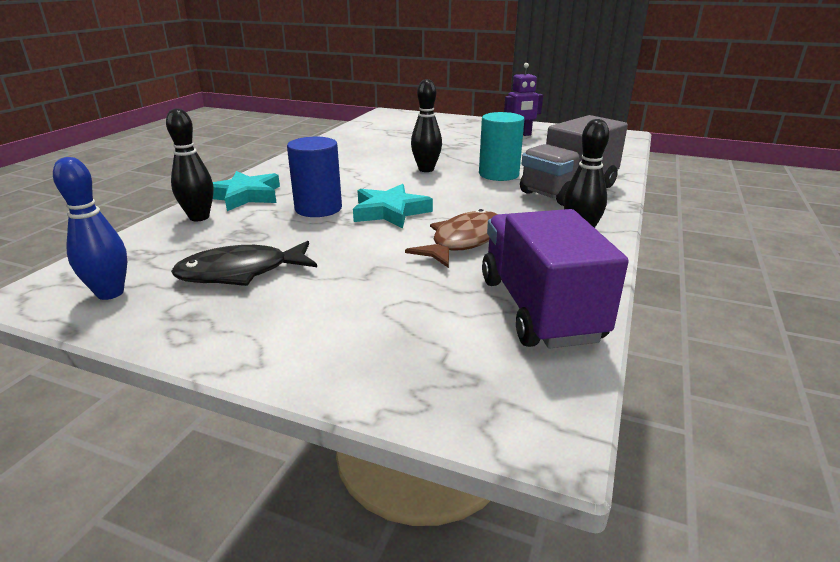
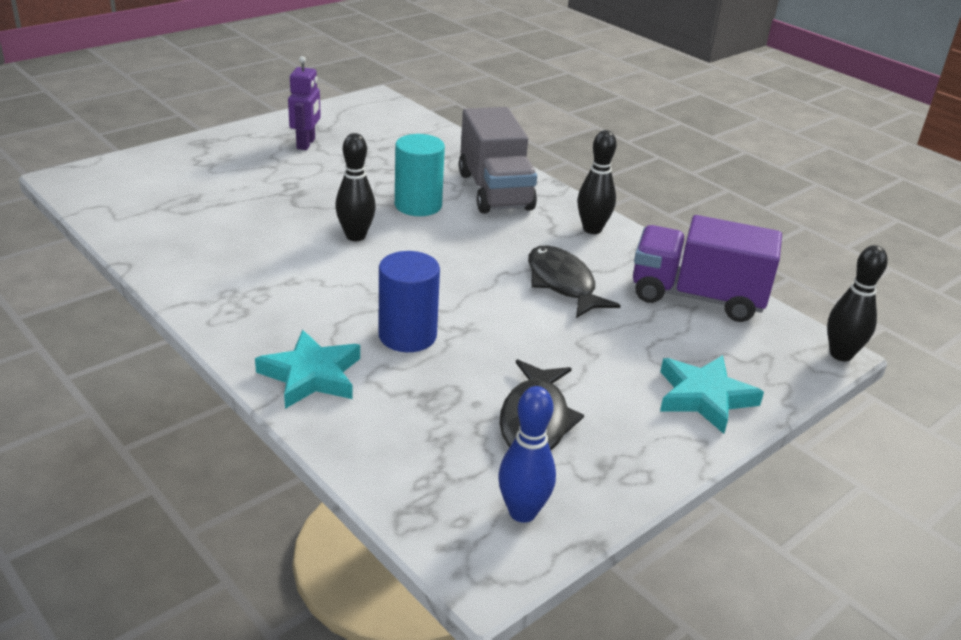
camera: 65 degrees left, 5 degrees up
(199, 217) = (354, 423): black bowling pin -> black bowling pin (840, 354)
(390, 211) = (459, 297): turquoise star -> turquoise star (704, 397)
(464, 241) = (562, 284): brown fish -> black fish

